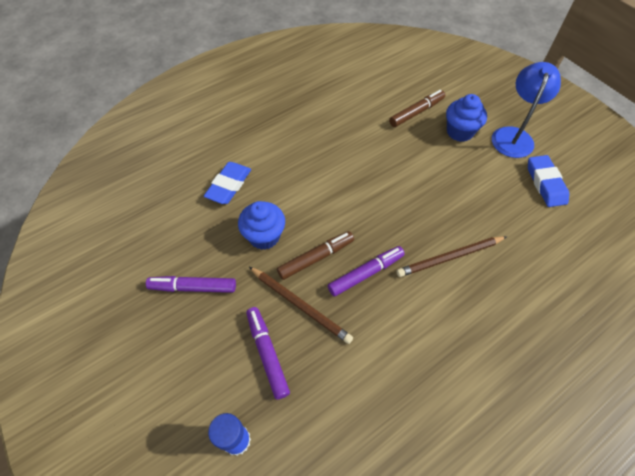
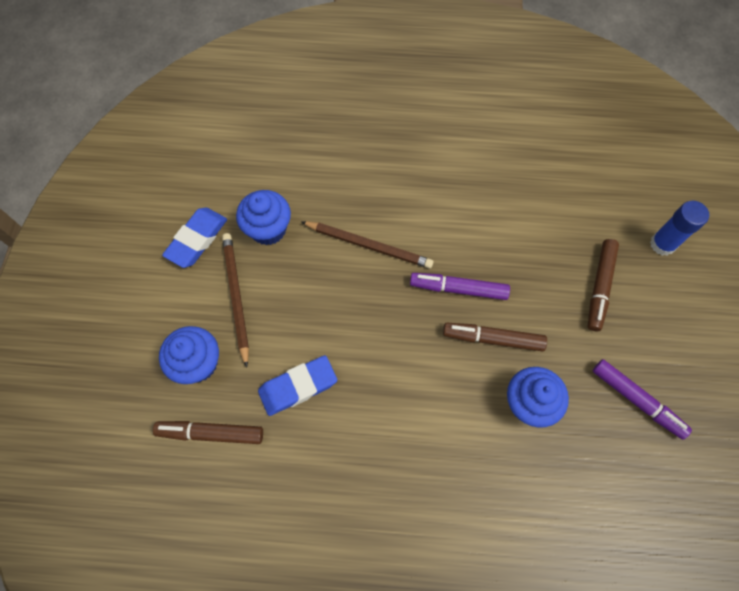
camera: 140 degrees left, 10 degrees up
(229, 185) = (526, 507): blue eraser -> blue eraser (298, 387)
(267, 353) = (599, 287): purple marker -> brown marker
(300, 305) = (542, 305): brown pencil -> brown pencil (236, 297)
(513, 136) = (151, 311): blue lamp -> none
(518, 220) = (268, 229): none -> blue cupcake

